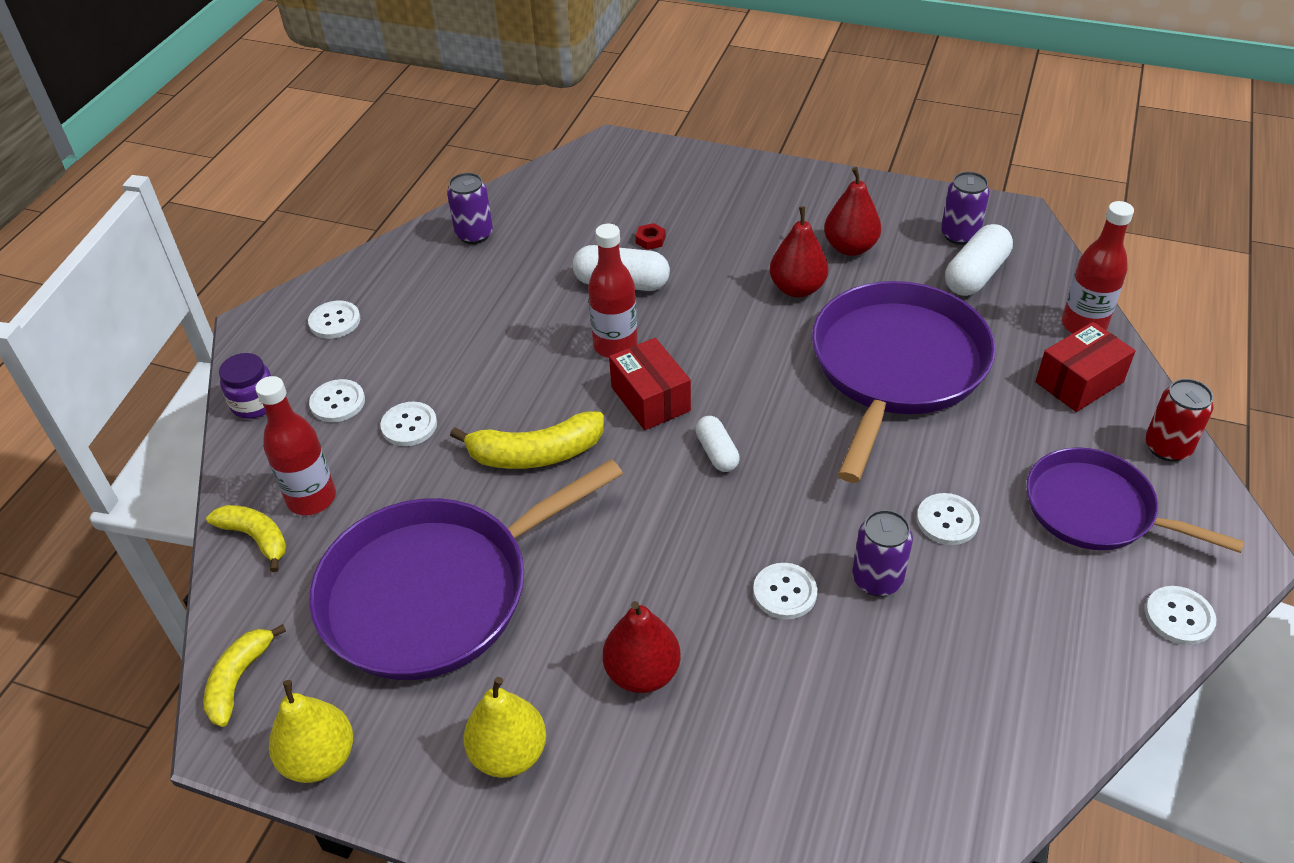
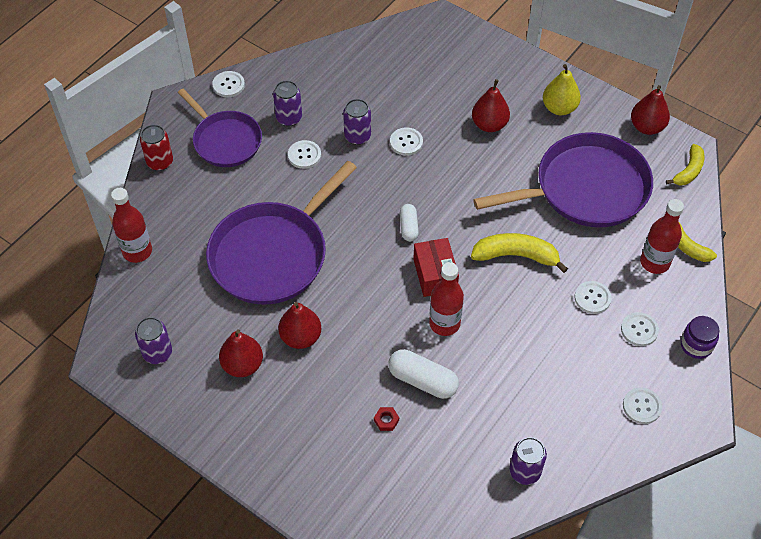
camera: 165 degrees left, 10 degrees up
(319, 758) = (646, 127): yellow pear -> red pear
(975, 275) = (173, 312): white capsule -> none
(1020, 581) = (289, 118): none -> purple can
(1079, 382) = (173, 213): red box -> none

